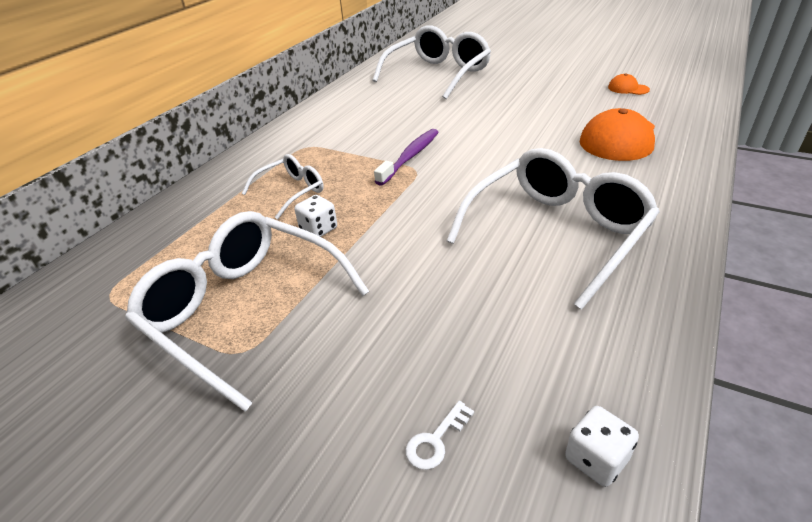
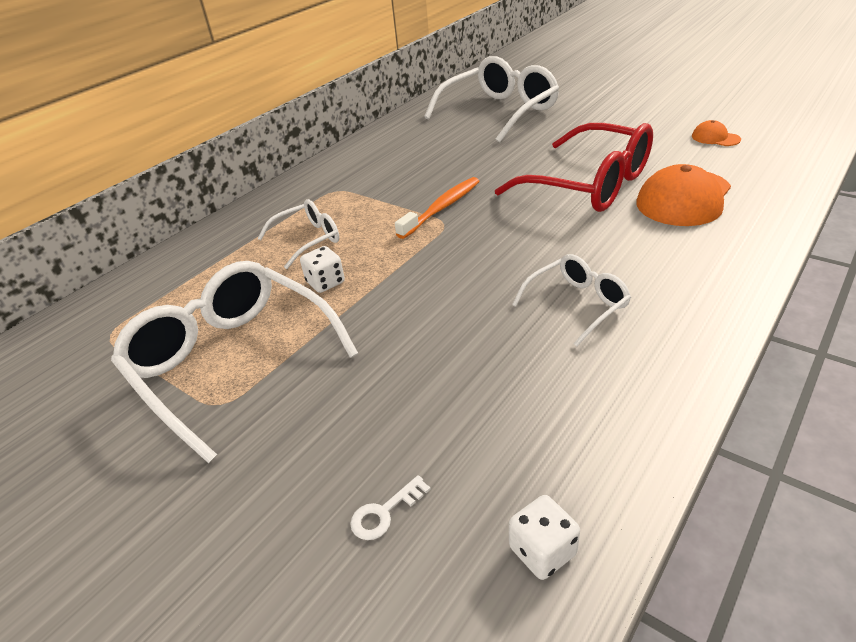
camera: 10 degrees right, 0 degrees up
(410, 157) = (442, 208): purple toothbrush -> orange toothbrush
(536, 131) = (590, 185): none -> red glasses
(557, 232) = (577, 304): white glasses -> white glasses, size x0.52

